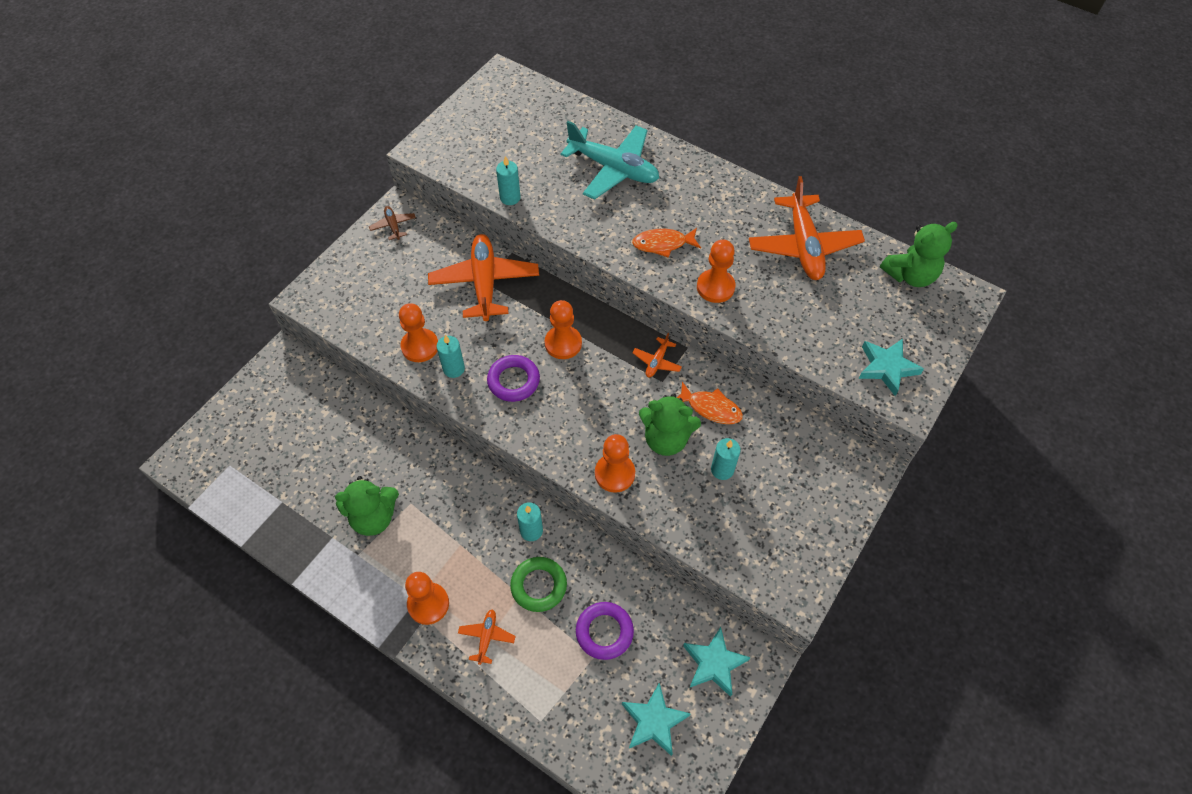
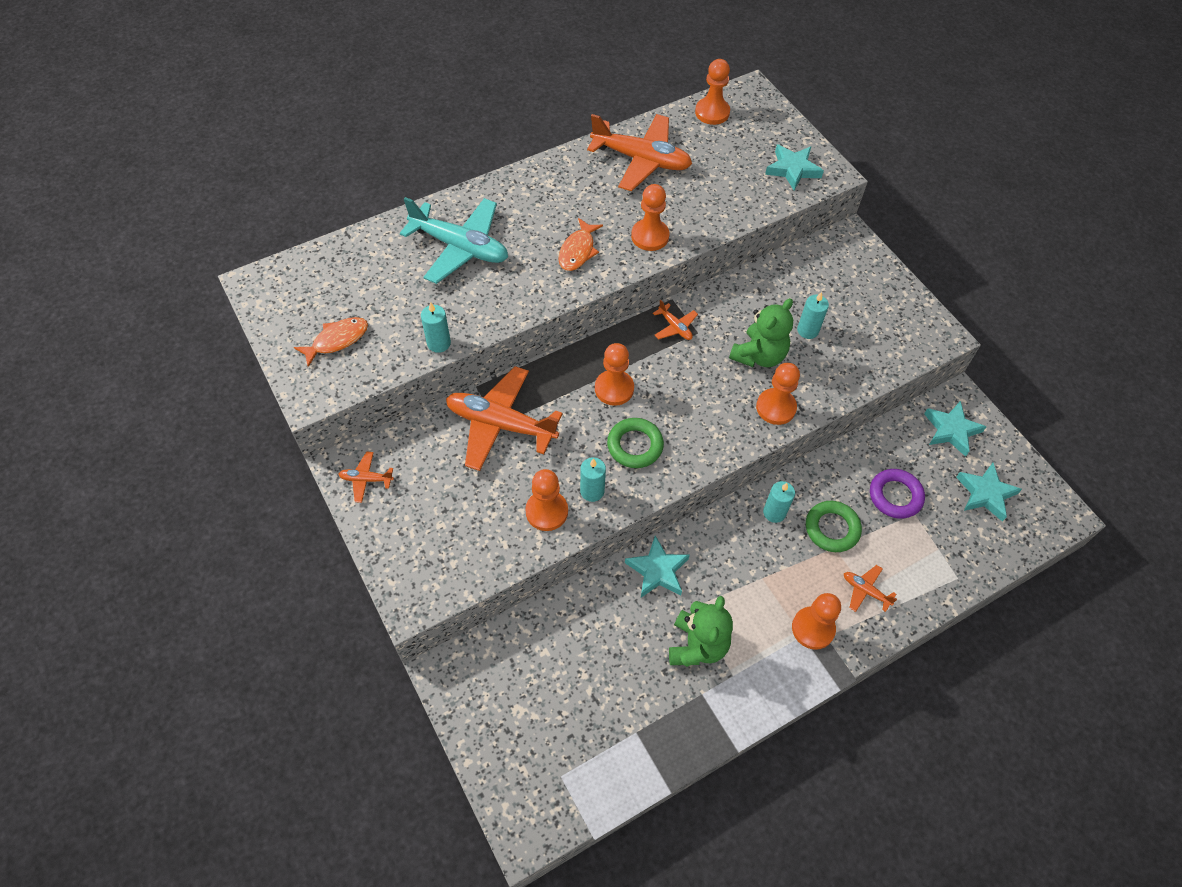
camera: 65 degrees left, 0 degrees up
(393, 226) = (366, 479): brown plane -> orange plane
(430, 461) = (657, 570): none -> turquoise star
(513, 381) = (635, 445): purple ring -> green ring
(613, 169) = (460, 247): turquoise plane -> turquoise plane turned 60 degrees clockwise
(711, 408) = (744, 311): orange fish -> orange fish (337, 340)
(910, 275) = (712, 112): green teddy bear -> orange pawn

